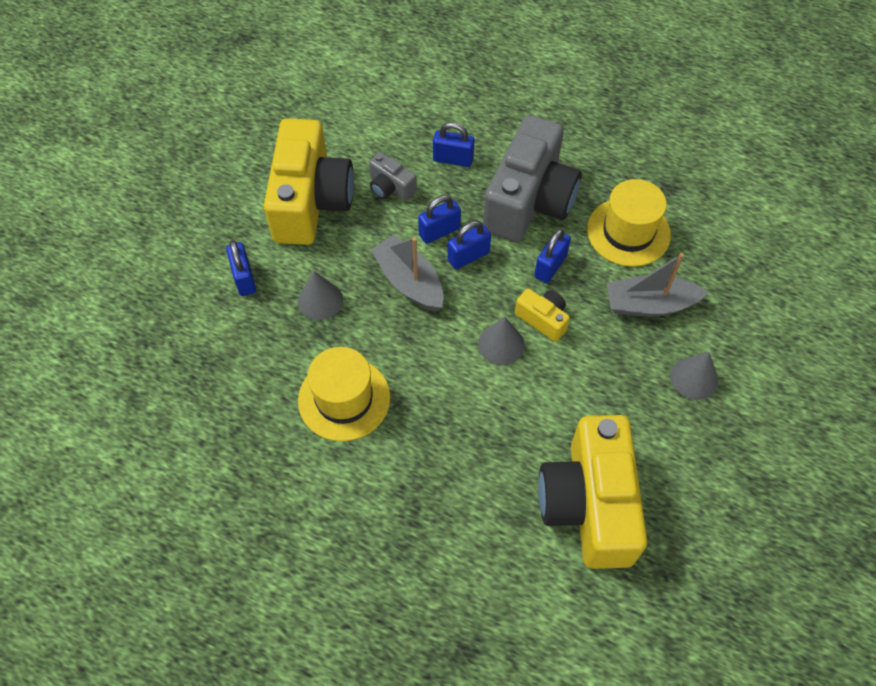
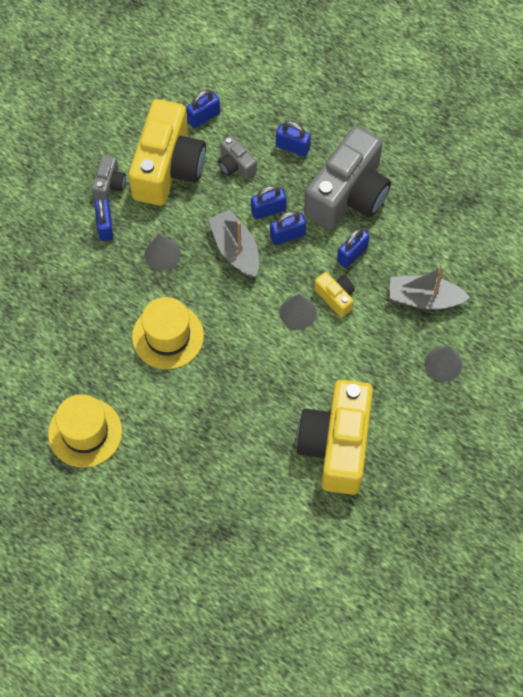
camera: 10 degrees right, 5 degrees up
(243, 230) = (109, 184): none -> grey camera
(343, 142) = (203, 117): none -> blue padlock
(628, 232) = (423, 234): yellow hat -> yellow hat (85, 432)

